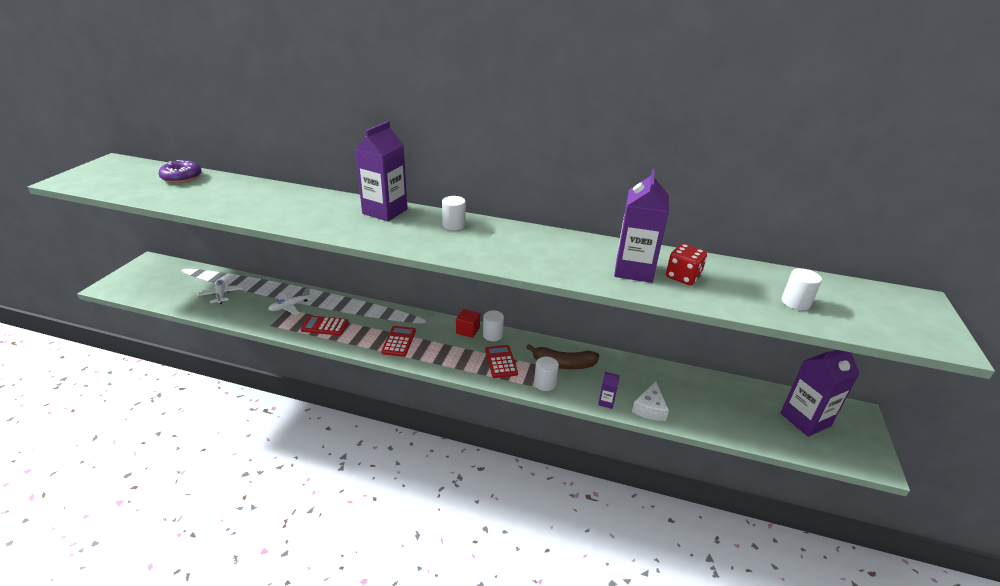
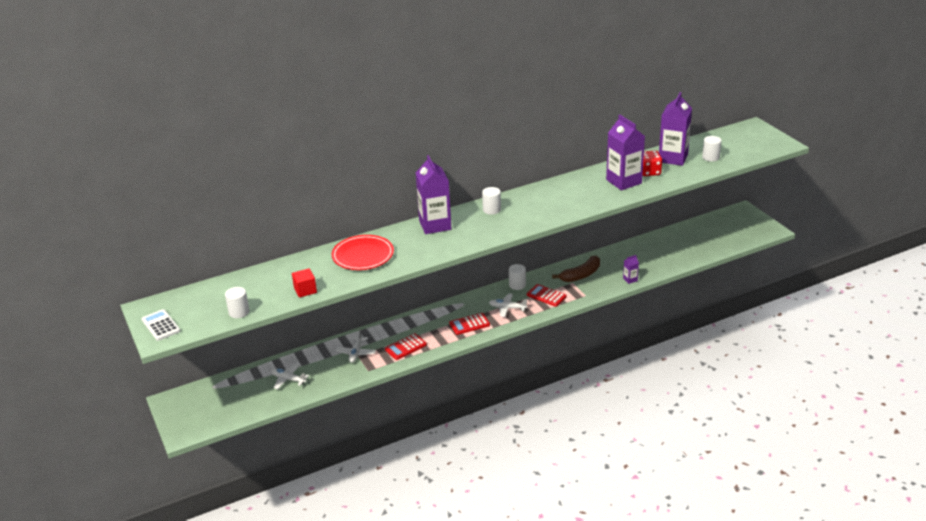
camera: 40 degrees left, 0 degrees up
(86, 174) = (161, 325): none -> white calculator
(182, 177) = (241, 285): purple donut -> none
(287, 203) = (363, 255): none -> red plate
(399, 341) = (469, 324): red calculator -> red calculator turned 75 degrees counterclockwise
(450, 349) = (507, 308): none -> white plane
(468, 330) = (498, 292): red cube -> red cube (305, 290)
(545, 383) = (587, 291): white cylinder -> white cylinder (239, 312)
(650, 408) = (654, 269): white cheese -> none
(805, 419) = (725, 228): purple carton -> purple carton (673, 158)

